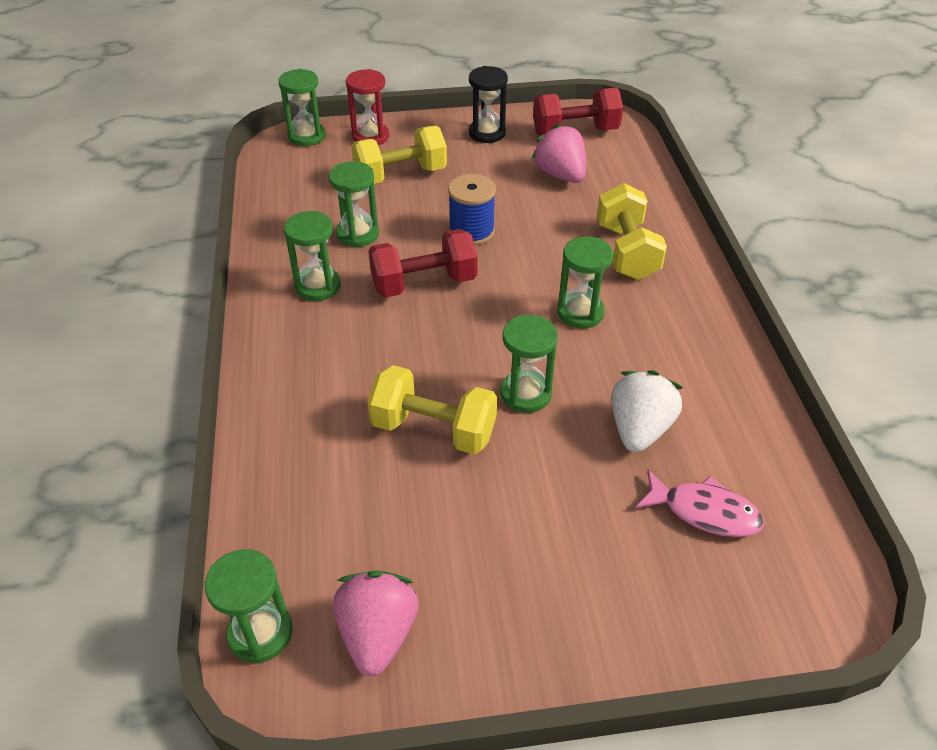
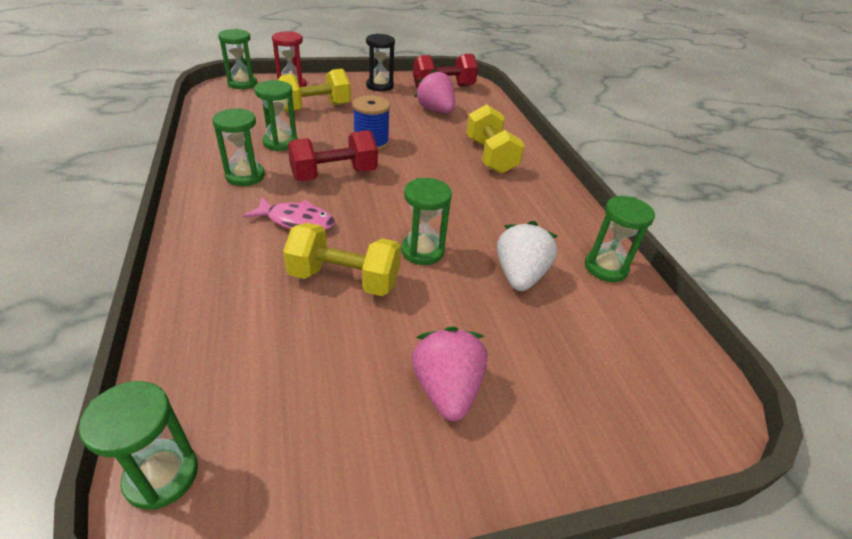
camera: 10 degrees left, 5 degrees down
(378, 634) = (290, 468): pink strawberry -> pink strawberry (446, 389)
(580, 313) = (460, 194): green hourglass -> green hourglass (605, 267)
(704, 512) = (585, 338): pink fish -> pink fish (297, 221)

